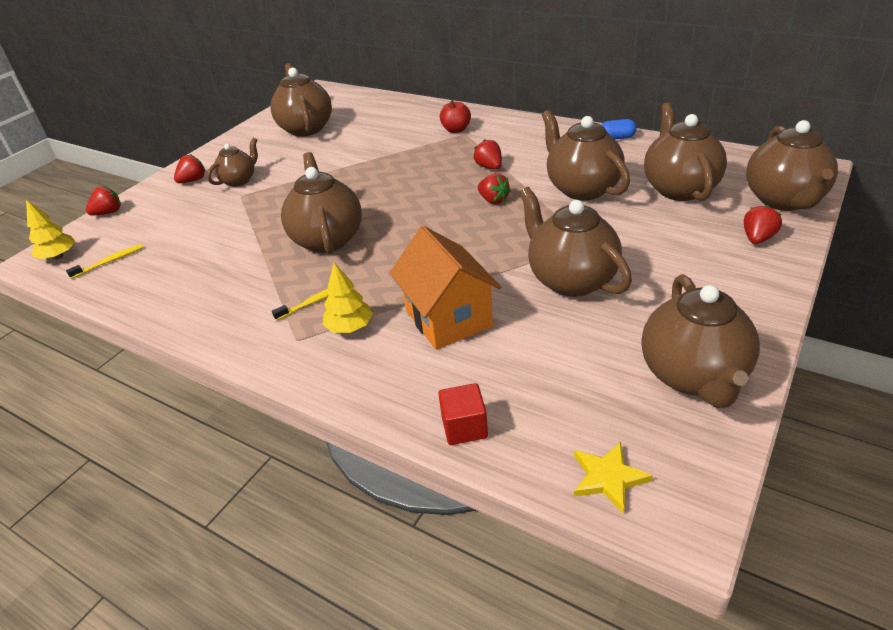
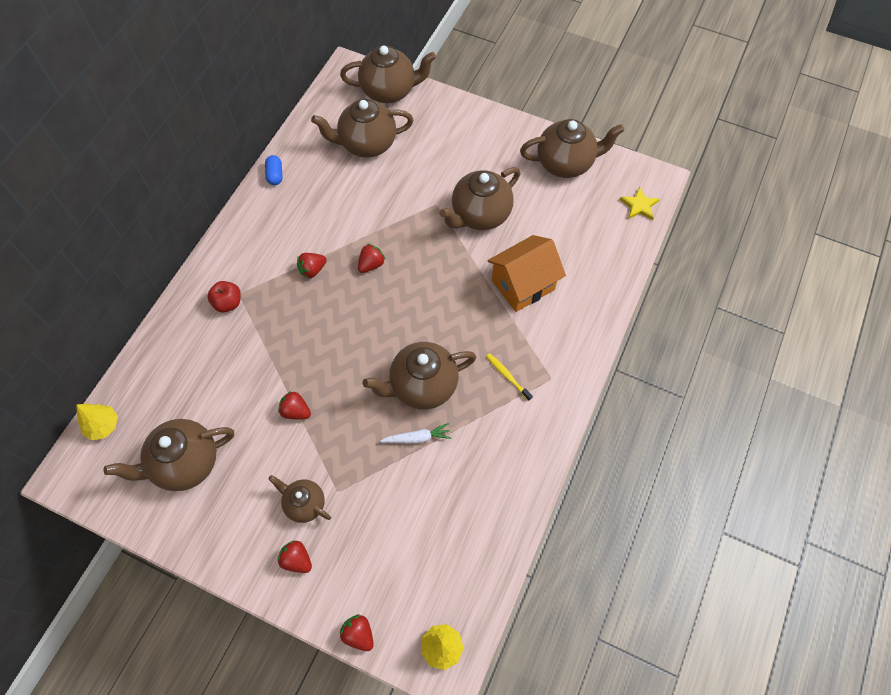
camera: 100 degrees left, 25 degrees up
(109, 262) = (452, 582): yellow toothbrush -> none
(269, 237) = (417, 438): none -> white carrot
(350, 327) = (535, 345): yellow tree -> yellow tree (103, 425)
(464, 427) = (616, 269): red cube -> none
(582, 189) = (359, 204): brown teapot -> none
(757, 238) = (435, 113): red strawberry -> red strawberry (296, 411)

